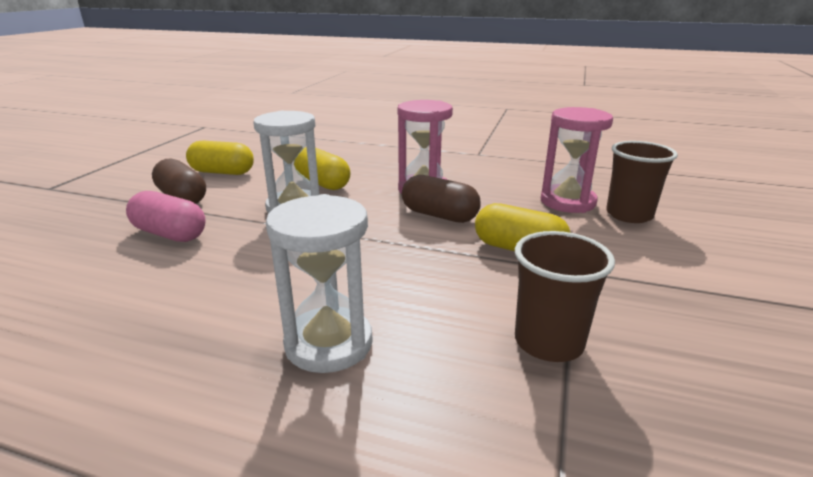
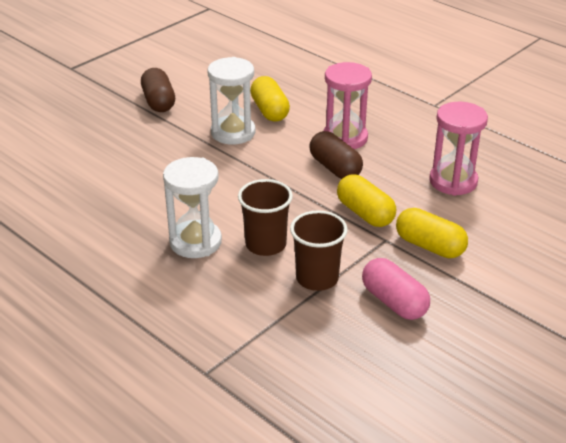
camera: 25 degrees right, 10 degrees up
(170, 234) = (139, 136): pink capsule -> pink capsule (394, 302)
(222, 172) = (199, 78): yellow capsule -> yellow capsule (430, 246)
(629, 215) = (489, 207): brown cup -> brown cup (265, 244)

